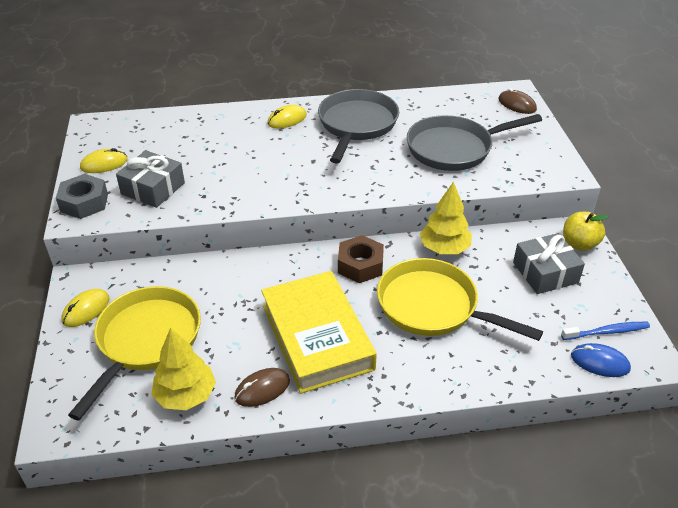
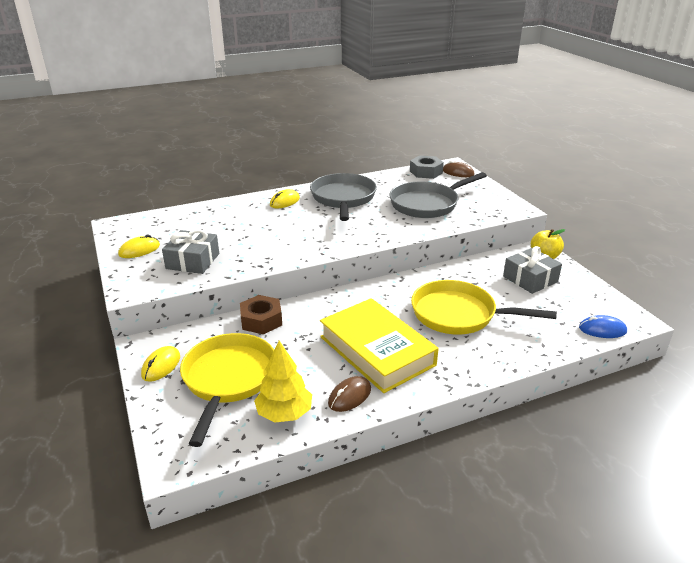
camera: 15 degrees left, 10 degrees down
(84, 203) = (134, 279): grey nut -> grey nut (426, 172)
(360, 265) = (386, 296): brown nut -> brown nut (261, 320)
(444, 248) = (446, 275): yellow tree -> none
(607, 332) = (596, 309): blue toothbrush -> none

